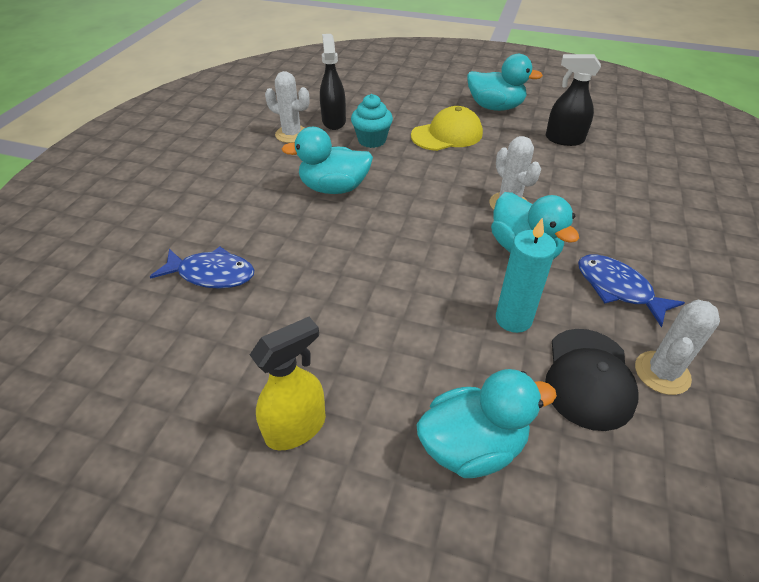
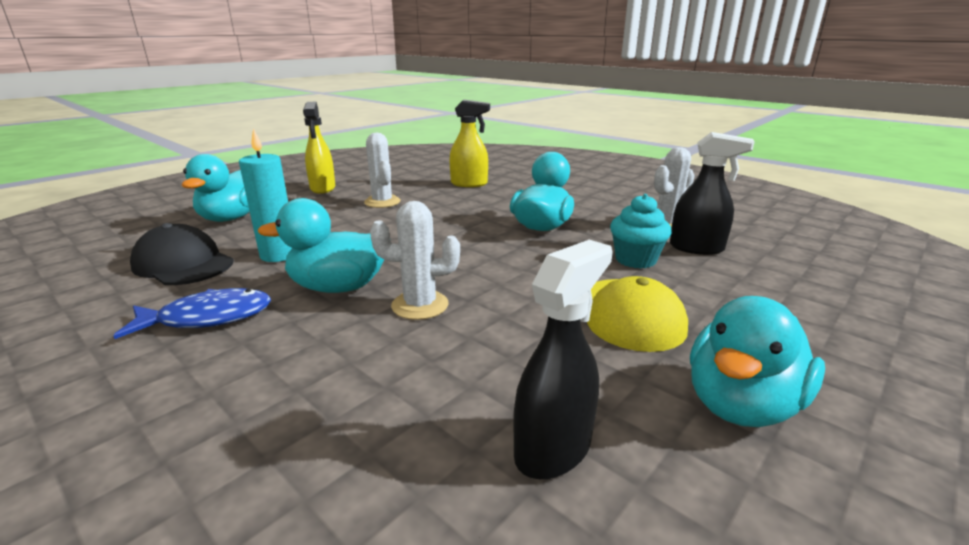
camera: 115 degrees right, 20 degrees down
(212, 274) = (469, 184): blue fish -> yellow spray bottle
(662, 373) = (117, 295): white cactus -> white cactus (382, 202)

